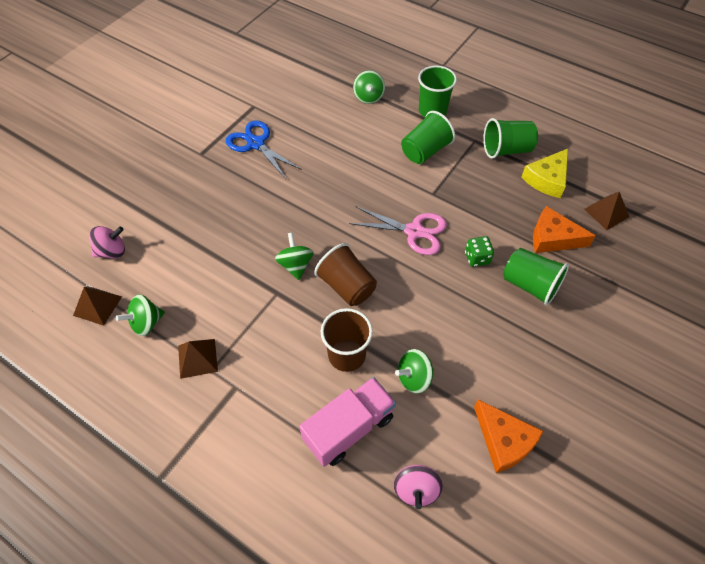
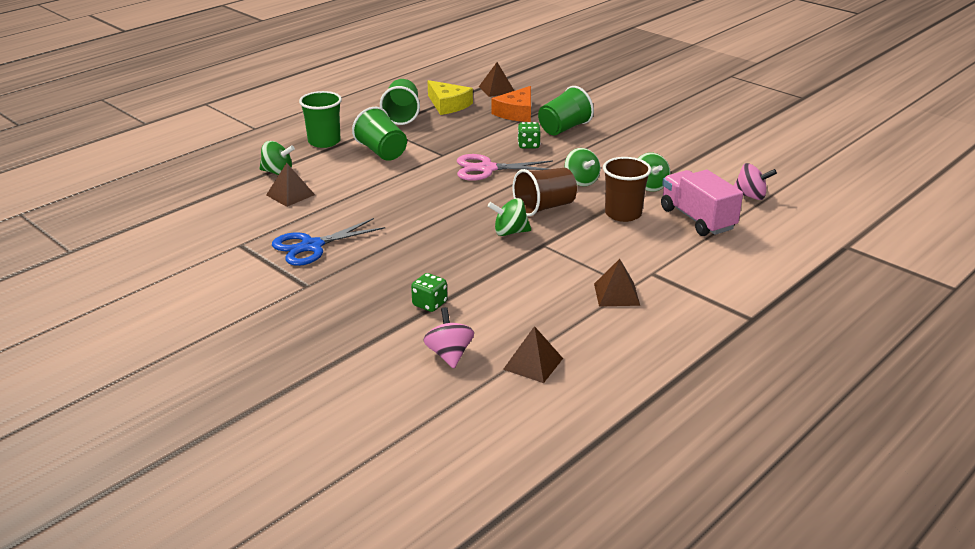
camera: 80 degrees left, 25 degrees down
(146, 323) = (565, 327): green spinning top -> green spinning top (581, 181)
(178, 228) = (429, 304): none -> green dice
(333, 113) = (290, 194): none -> brown pyramid
(414, 231) = (487, 169): pink scissors -> pink scissors turned 120 degrees counterclockwise
(504, 440) = (708, 158): orange cheese -> none

